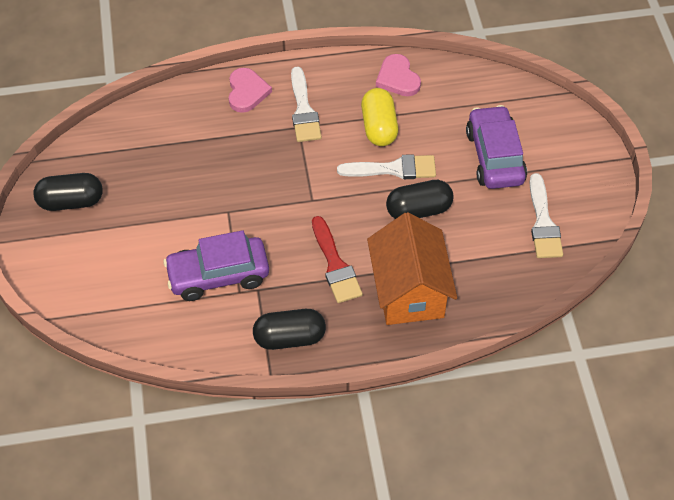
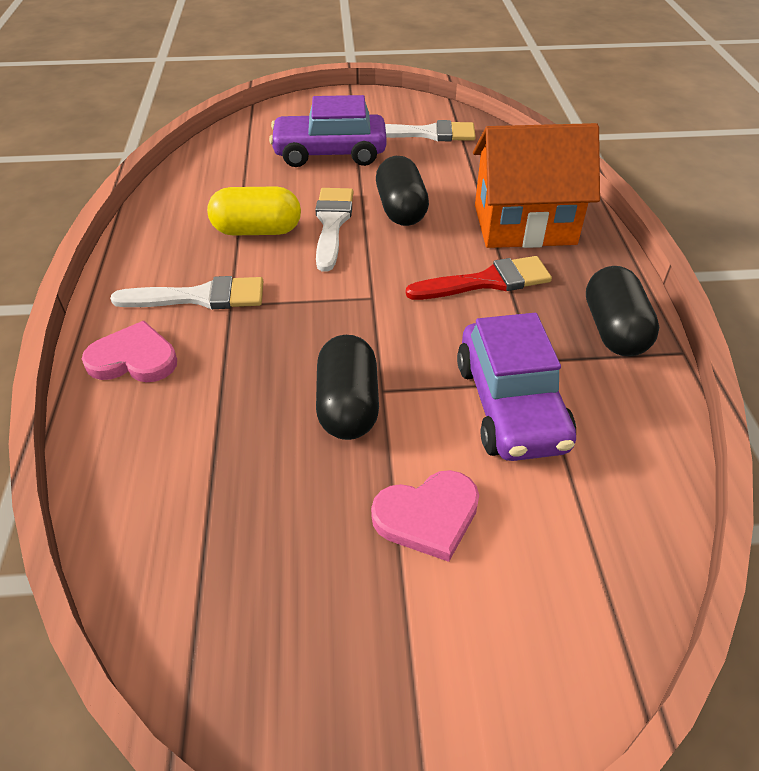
camera: 85 degrees left, 10 degrees down
(71, 201) = (324, 655): black capsule -> black capsule (348, 405)
(398, 78) = (178, 210): pink heart -> pink heart (428, 516)

